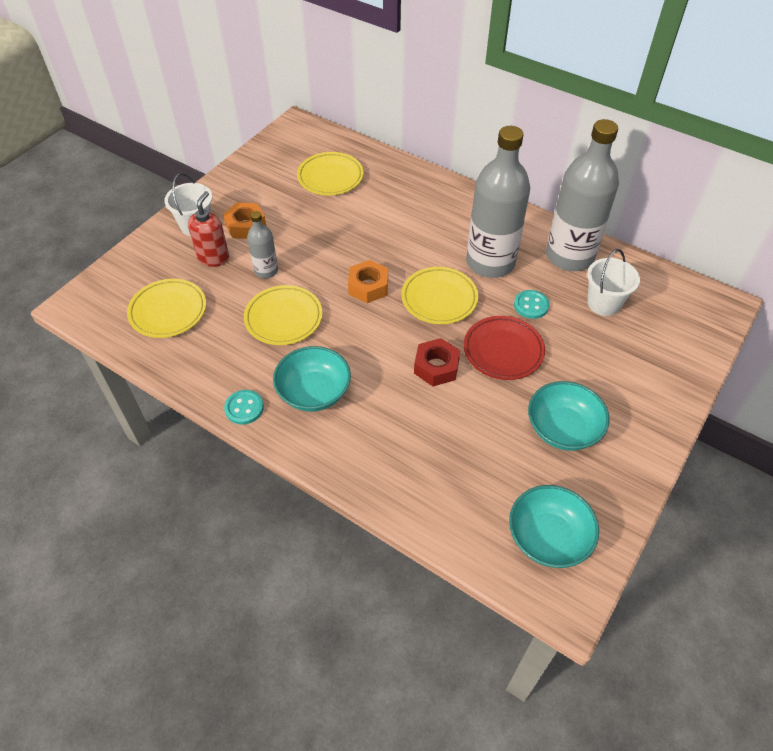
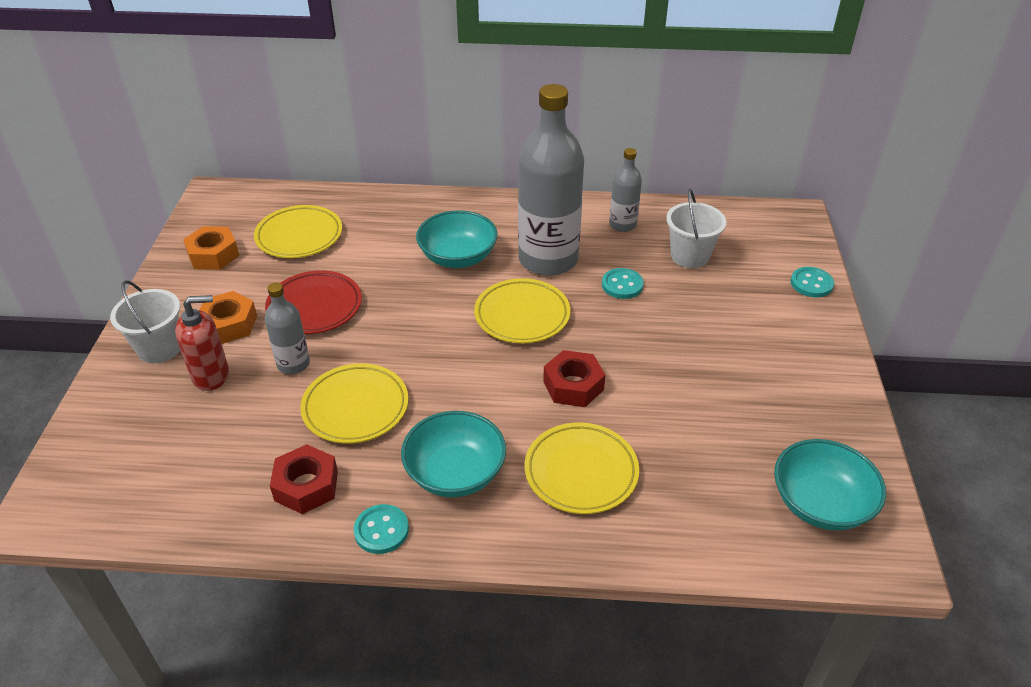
camera: 30 degrees left, 10 degrees down
(168, 311) = (193, 462): yellow plate -> yellow plate (581, 472)
(213, 258) = (211, 375): red soap dispenser -> red soap dispenser turned 90 degrees clockwise
(220, 357) = (306, 486): none -> red nut
(368, 286) = (432, 333): orange nut -> orange nut (213, 255)
(503, 351) = (629, 340): red plate -> red plate (315, 307)
(563, 429) = (748, 390): turquoise bowl -> turquoise bowl (458, 257)
(569, 256) = (622, 225): grey bottle -> grey bottle, size x0.48
(688, 367) = (811, 284): none -> turquoise button

